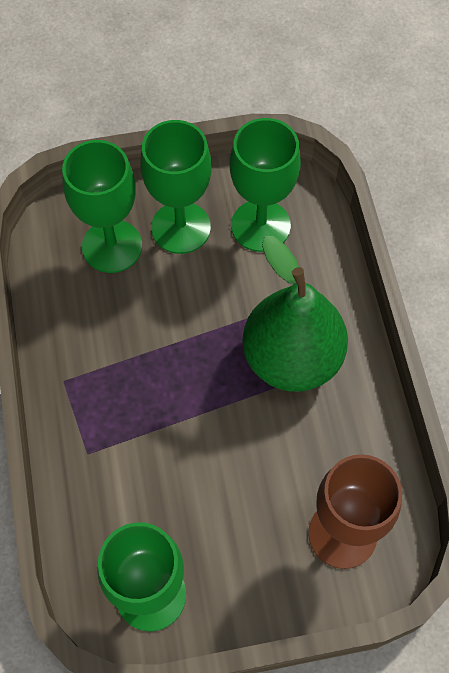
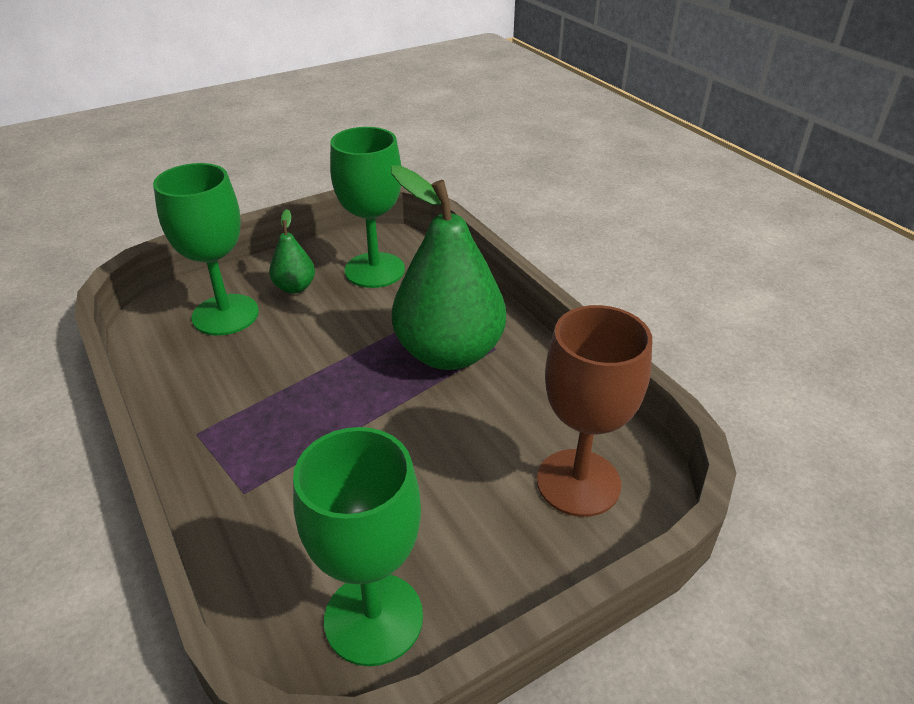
camera: 20 degrees left, 25 degrees down
(181, 227) = (295, 287): green goblet -> green pear

